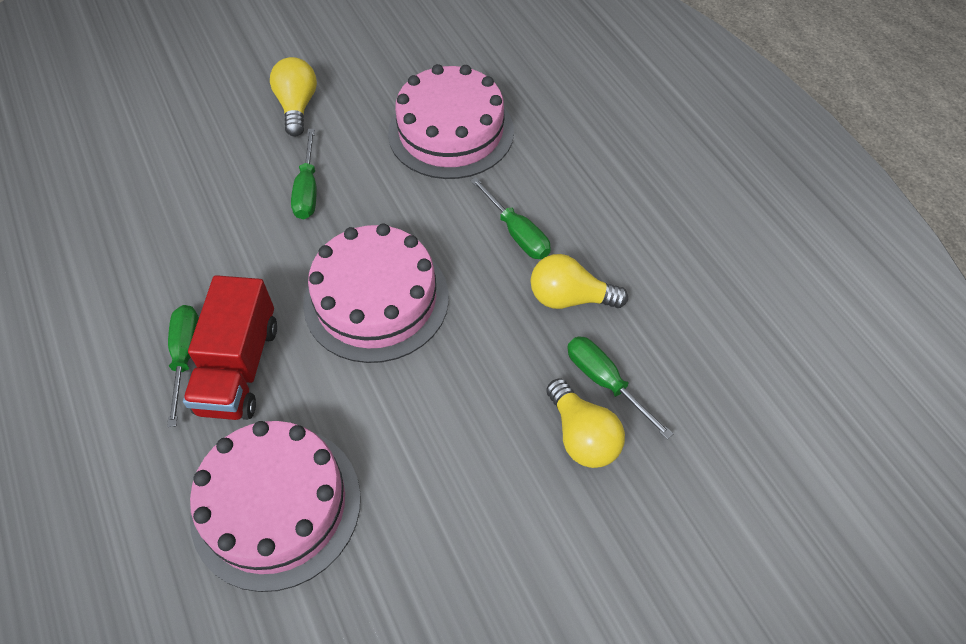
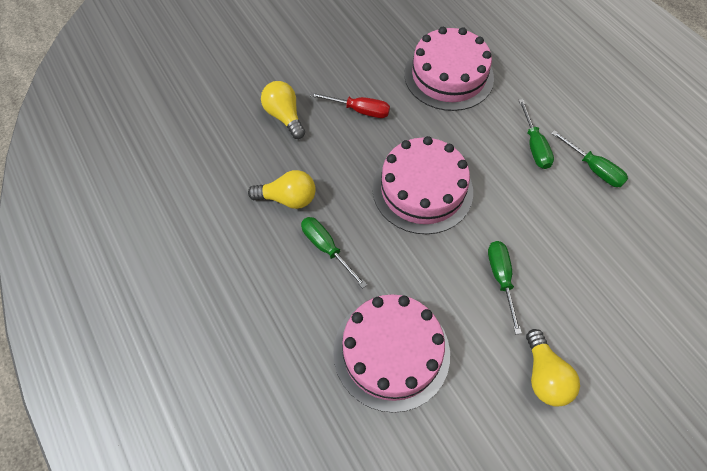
camera: 175 degrees right, 5 degrees up
(239, 368) = (497, 141): red truck -> none
(452, 440) = (359, 110): none -> red screwdriver
(605, 382) = (268, 146): green screwdriver -> green screwdriver (593, 168)

